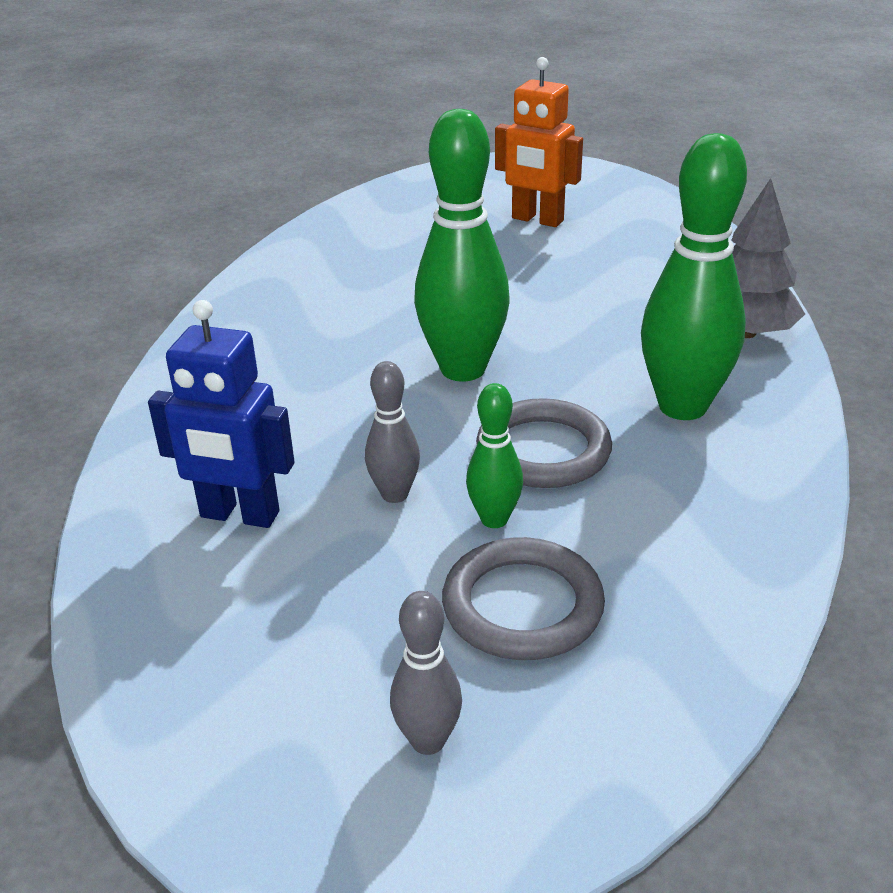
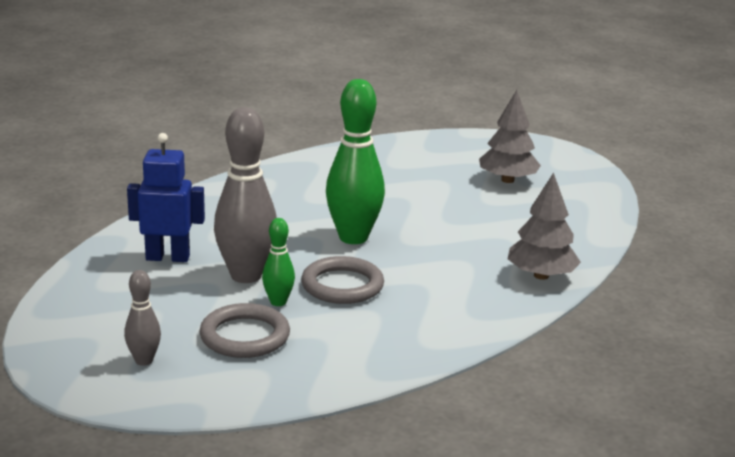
camera: 30 degrees right, 10 degrees down
(239, 515) = (168, 257): blue robot -> blue robot turned 135 degrees clockwise
(395, 494) = (246, 275): grey bowling pin -> grey bowling pin, size x1.99
(537, 220) = (507, 180): orange robot -> grey tree
(682, 406) = (446, 294): green bowling pin -> none

